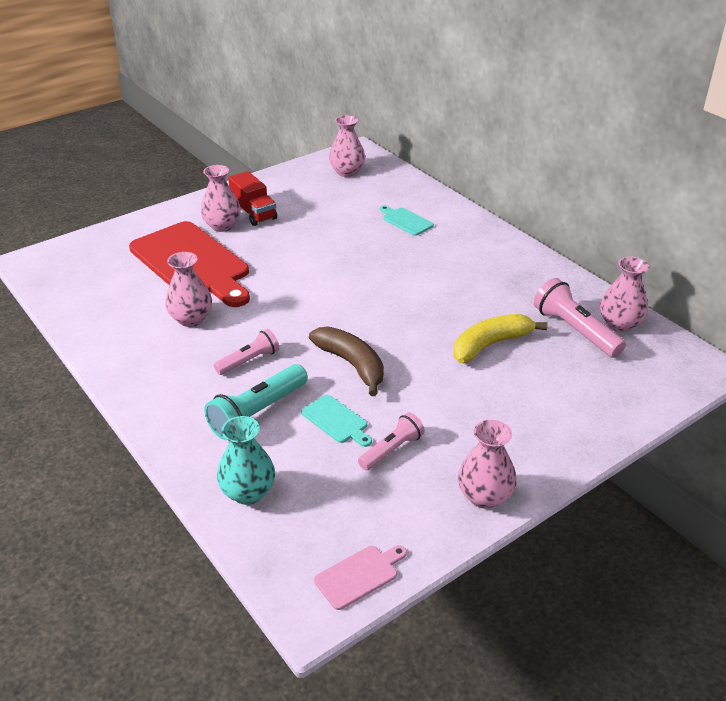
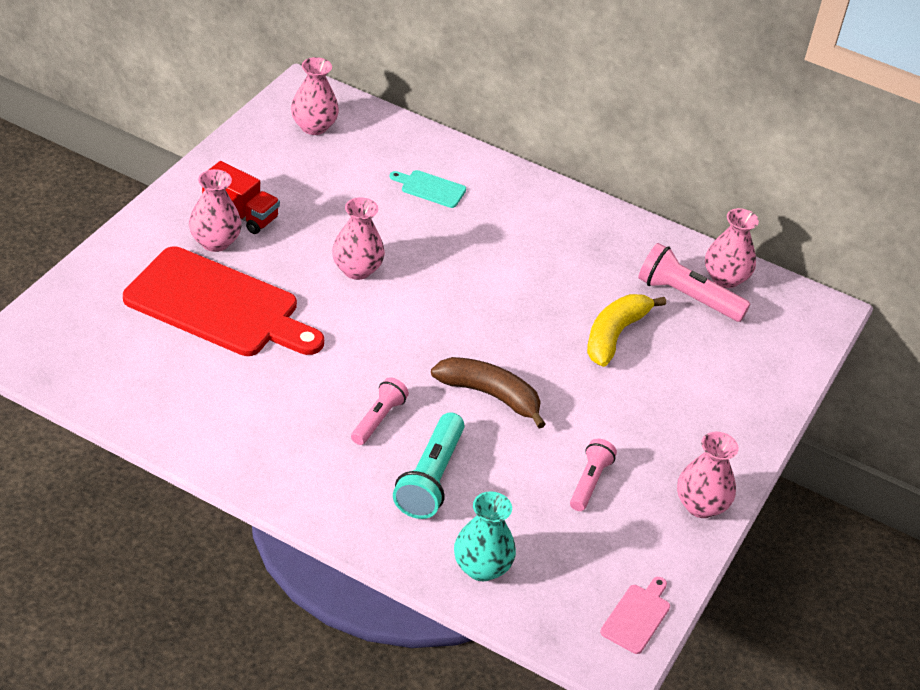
camera: 30 degrees left, 5 degrees up
(191, 319) = (274, 382): pink vase -> pink vase (357, 270)
(336, 421) = (516, 465): turquoise cutting board -> none

